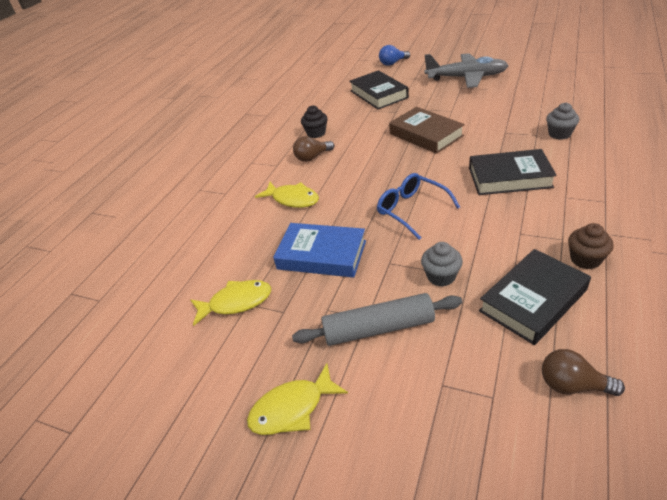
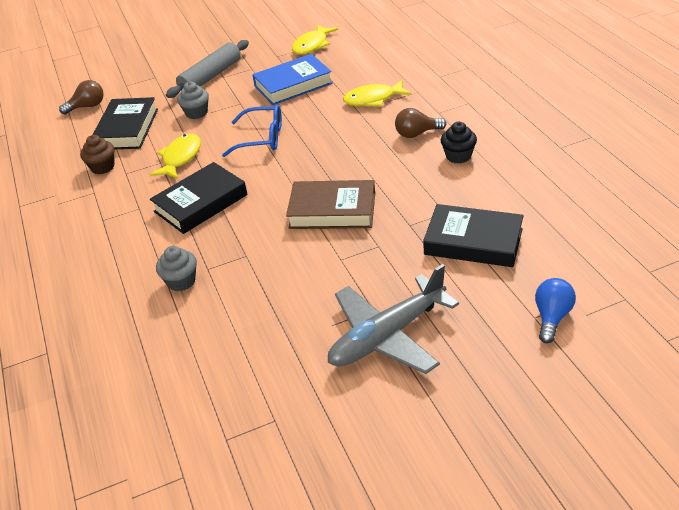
camera: 135 degrees right, 0 degrees up
(292, 408) = (221, 38): yellow fish -> yellow fish (180, 158)
(312, 157) = (417, 134): brown light bulb -> brown light bulb turned 120 degrees counterclockwise

